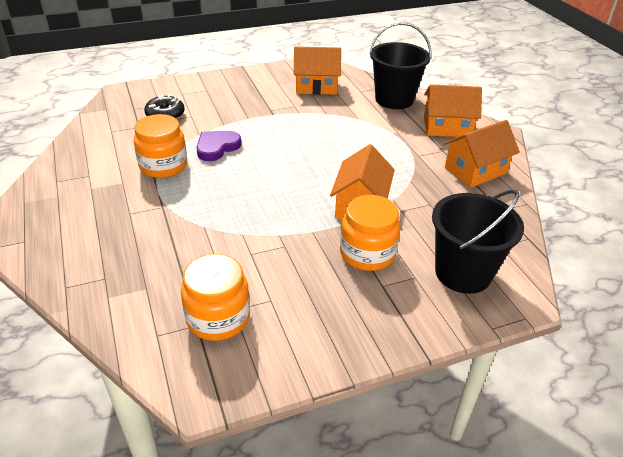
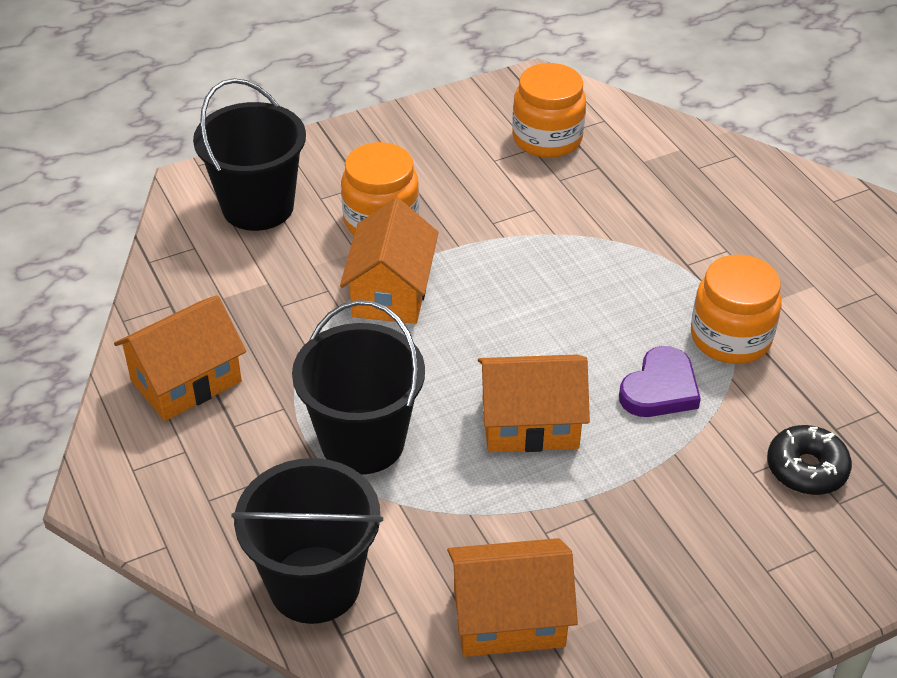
camera: 175 degrees right, 5 degrees up
(376, 139) = (362, 441): none -> black bucket
(447, 127) = (209, 496): orange house -> orange house (530, 423)

